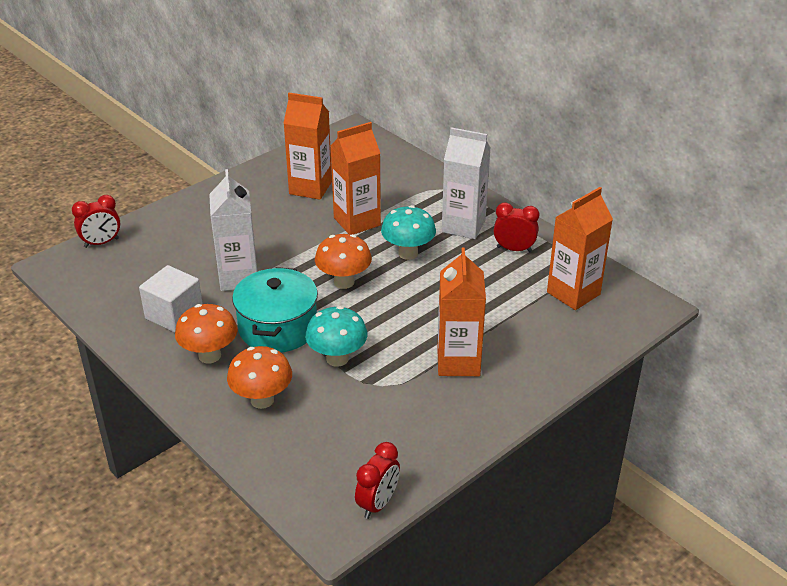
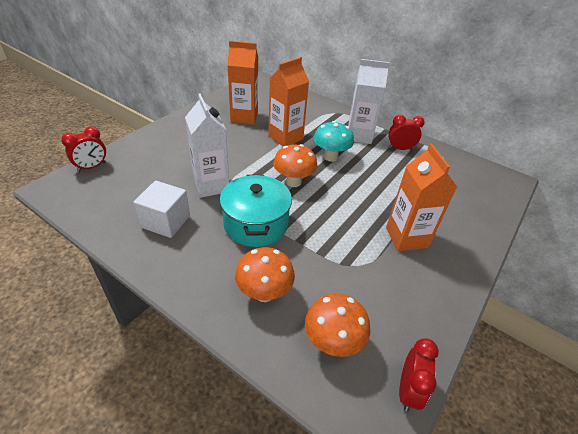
camera: 15 degrees left, 5 degrees up
(209, 355) = (206, 255): orange mushroom -> orange mushroom (332, 342)
(337, 358) = (313, 245): turquoise mushroom -> none
(573, 293) = (455, 176): orange carton -> none

